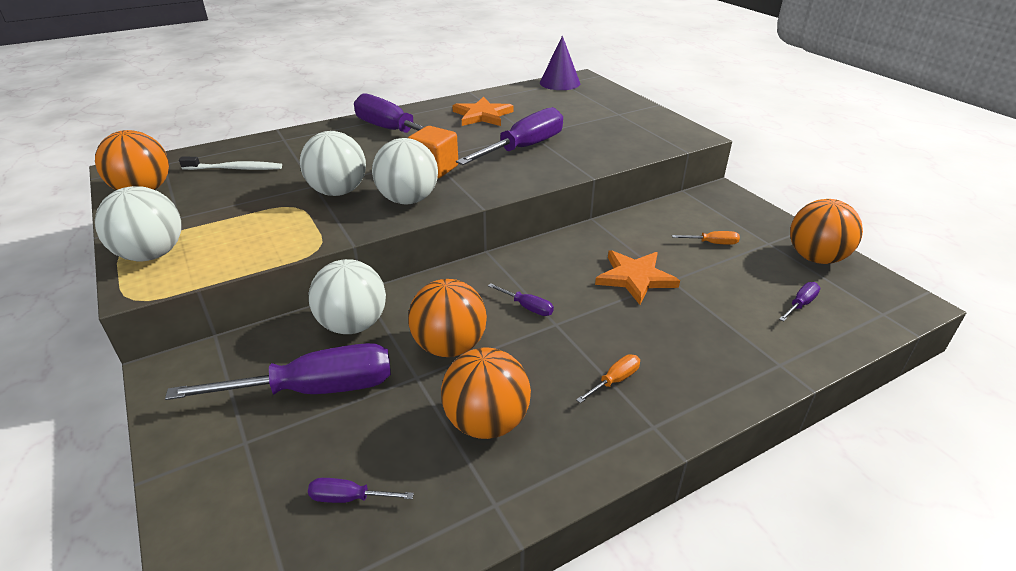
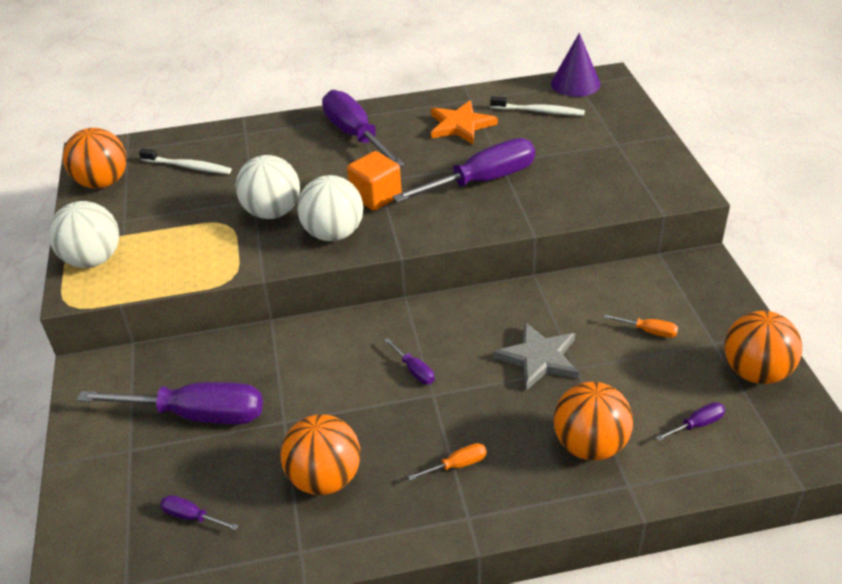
camera: 20 degrees right, 5 degrees up
(353, 325) = (249, 357): white ball -> none
(449, 346) = (324, 397): orange ball -> orange ball (590, 445)
(542, 101) = (539, 111): none -> white toothbrush
(635, 278) = (539, 358): orange star -> grey star

